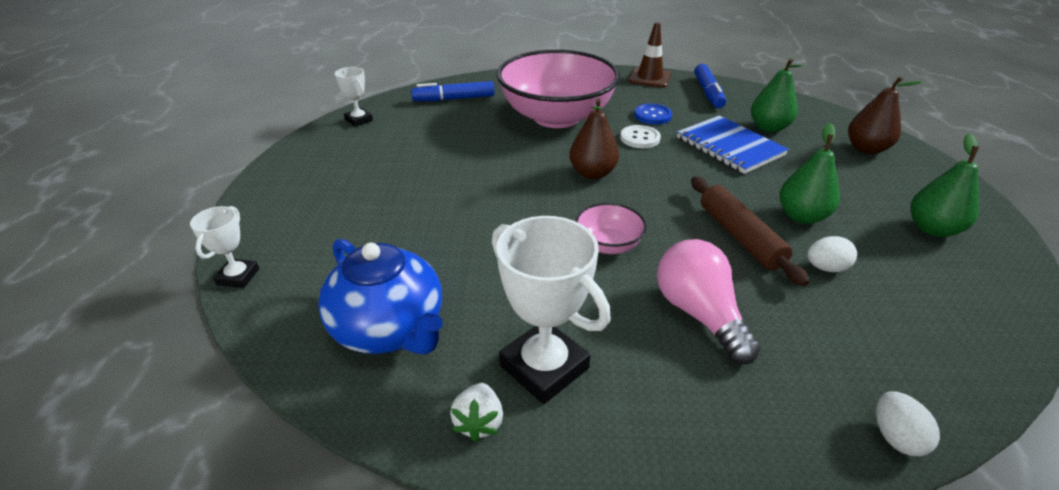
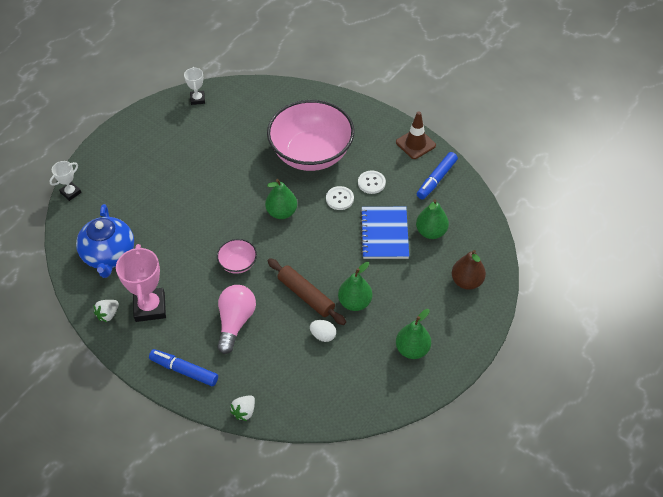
camera: 35 degrees right, 15 degrees up
(454, 99) = (267, 104): blue marker -> blue marker (184, 370)
(544, 367) = (150, 307): white trophy -> pink trophy
(592, 173) = (281, 212): brown pear -> green pear
(652, 115) = (371, 183): blue button -> white button
(739, 237) = (306, 295): brown rolling pin -> brown rolling pin turned 60 degrees counterclockwise
(895, 437) = (244, 412): white egg -> white strawberry

